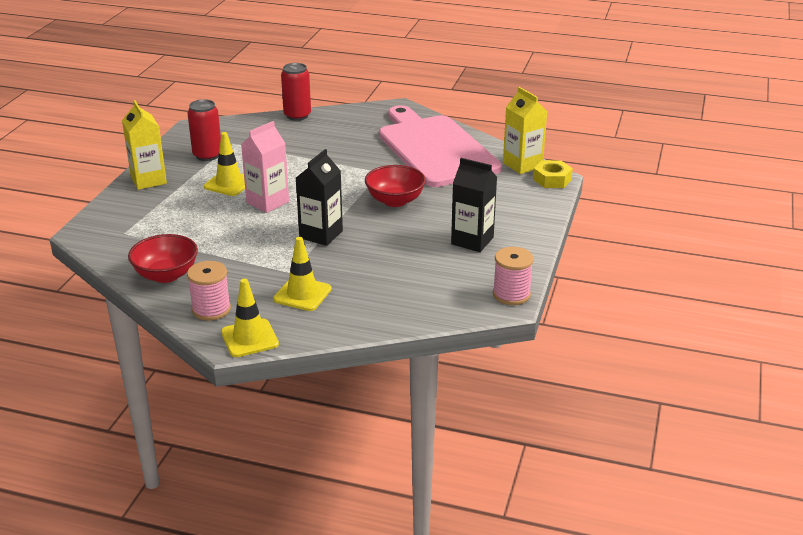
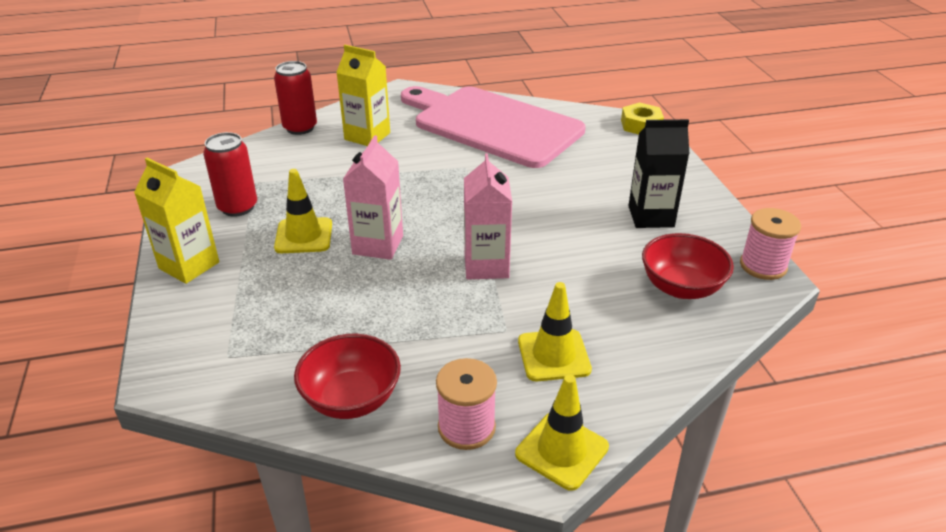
camera: 30 degrees left, 5 degrees up
(321, 234) = (486, 265): black carton -> pink carton
(395, 201) = (519, 196): red bowl -> red bowl (681, 287)
(522, 165) = (596, 118): yellow carton -> yellow carton (367, 136)

